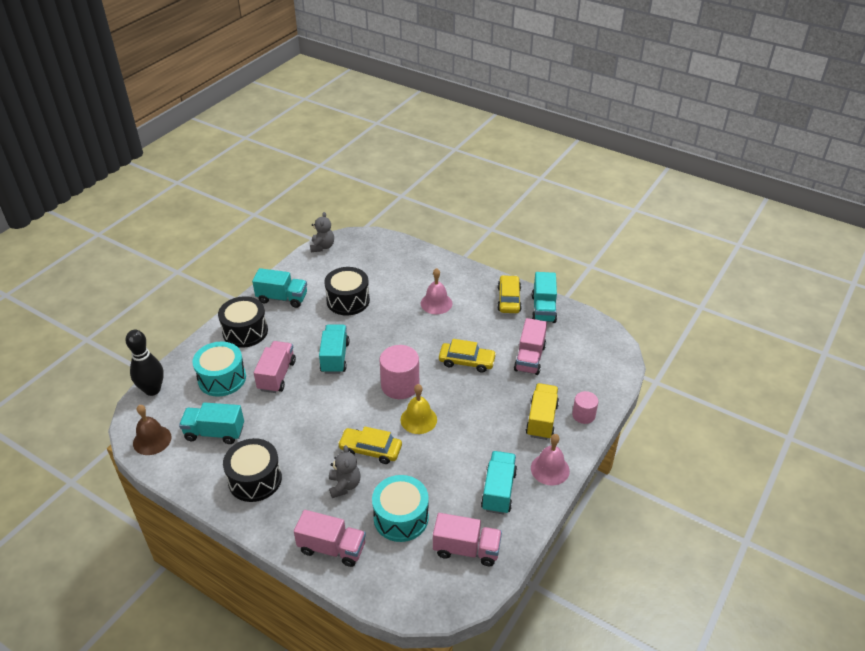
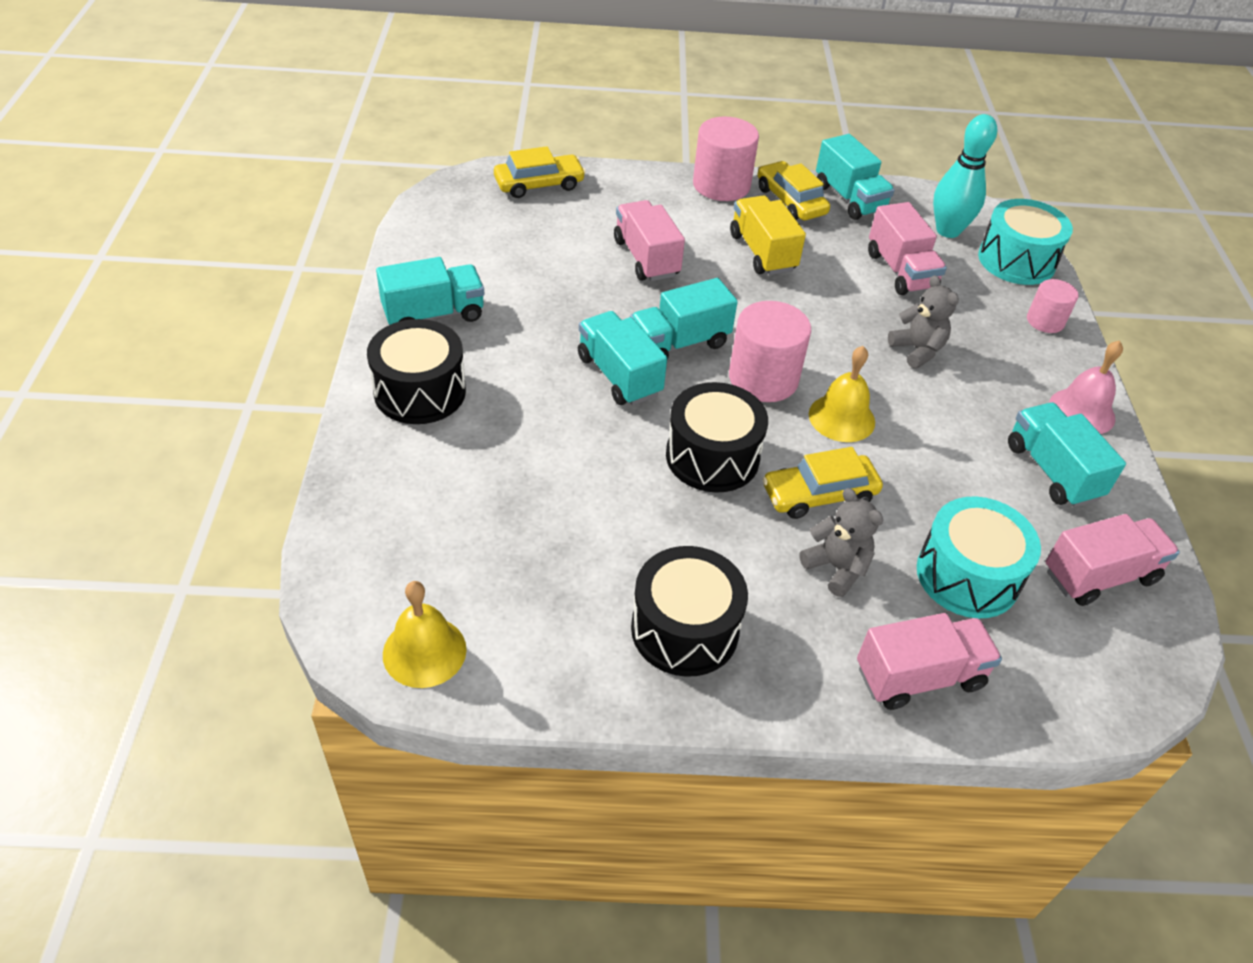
camera: 35 degrees left, 5 degrees up
(152, 390) = (336, 561): black bowling pin -> none
(152, 440) = (424, 651): brown bell -> yellow bell
(214, 432) = (533, 584): turquoise truck -> turquoise truck (679, 343)
(222, 378) = (455, 486): turquoise drum -> turquoise drum (1016, 261)
(277, 375) = (550, 442): pink truck -> pink truck (646, 258)
(322, 247) = (424, 212): grey teddy bear -> grey teddy bear (917, 350)
(348, 300) = (552, 281): black drum -> black drum (712, 457)
(436, 303) = (694, 240): pink bell -> none
(467, 361) = (822, 307): yellow car -> yellow car (539, 184)
(480, 279) = (721, 185): none -> pink cylinder
(541, 420) = (1002, 349): yellow truck -> yellow truck (762, 252)
(582, 346) = (948, 231): none -> turquoise bowling pin

